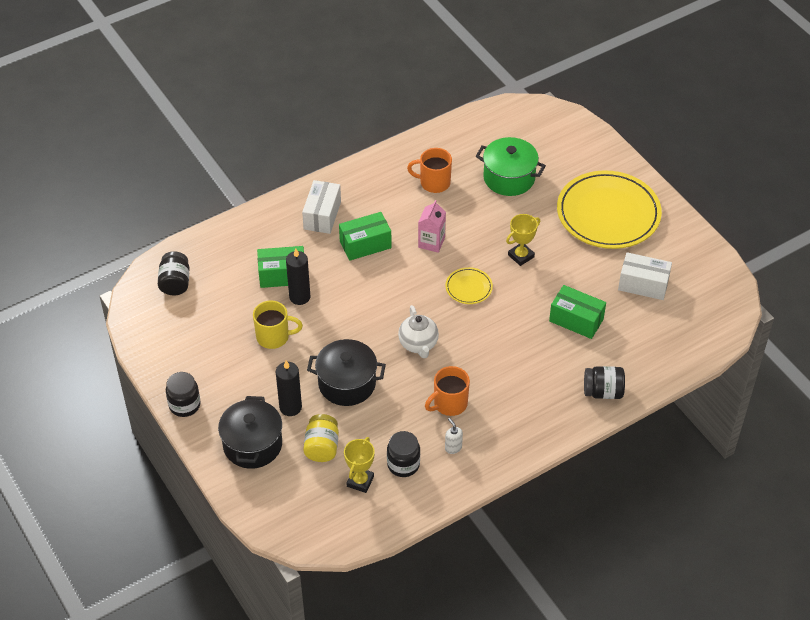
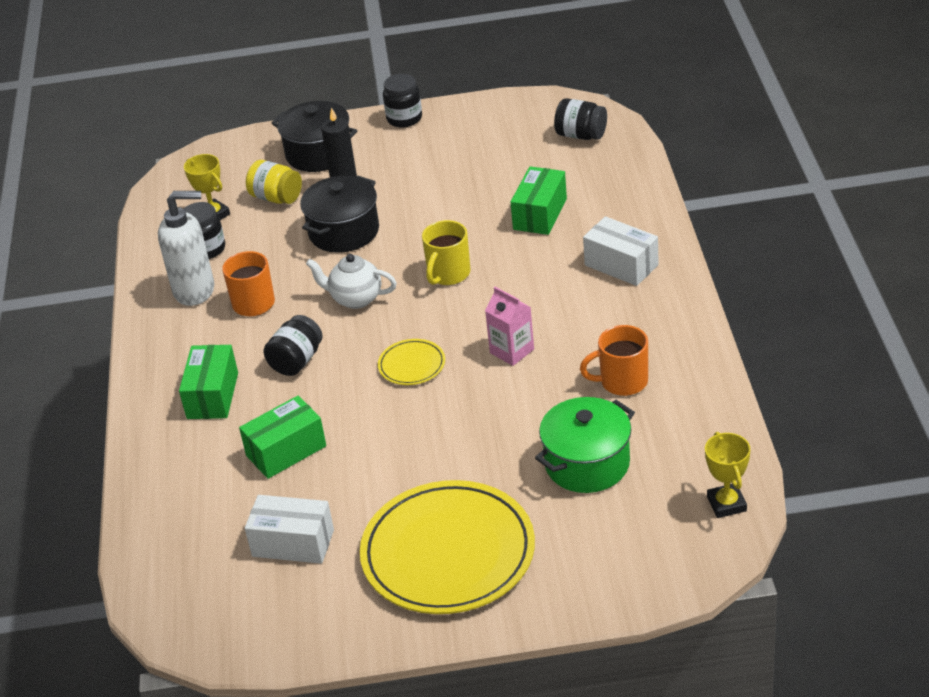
camera: 120 degrees right, 10 degrees down
(274, 337) = (450, 191): yellow mug -> yellow mug (448, 274)
(299, 297) = (496, 221): black candle -> none
(365, 244) = (546, 291): green box -> green box (212, 395)
(434, 183) = (622, 382): orange mug -> orange mug turned 135 degrees counterclockwise
(453, 448) = (195, 290): white soap dispenser -> white soap dispenser, size x2.36
(521, 256) = (431, 431): yellow trophy -> yellow trophy (726, 504)
(603, 392) = (162, 439): black jar -> black jar (296, 361)
(643, 284) = (293, 543): white box -> white box turned 60 degrees clockwise

